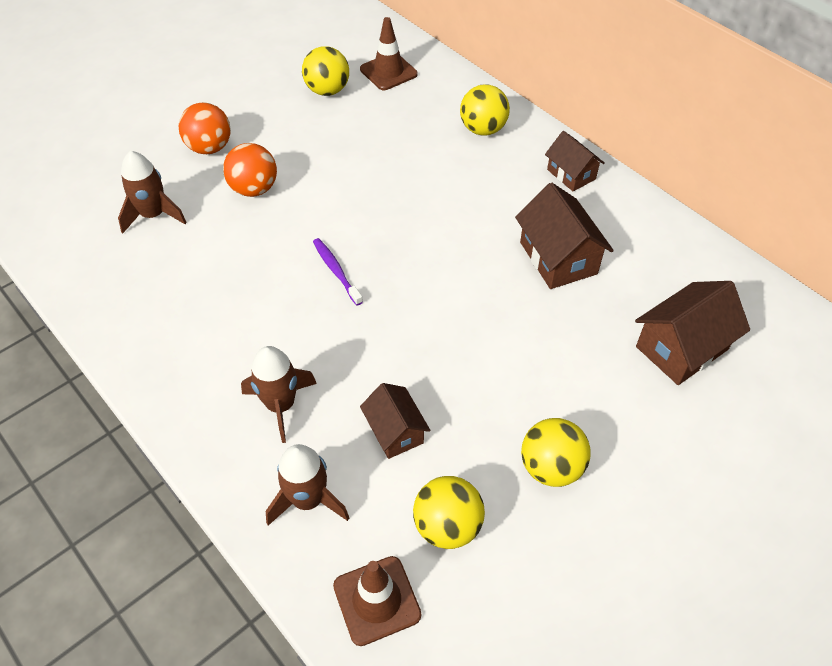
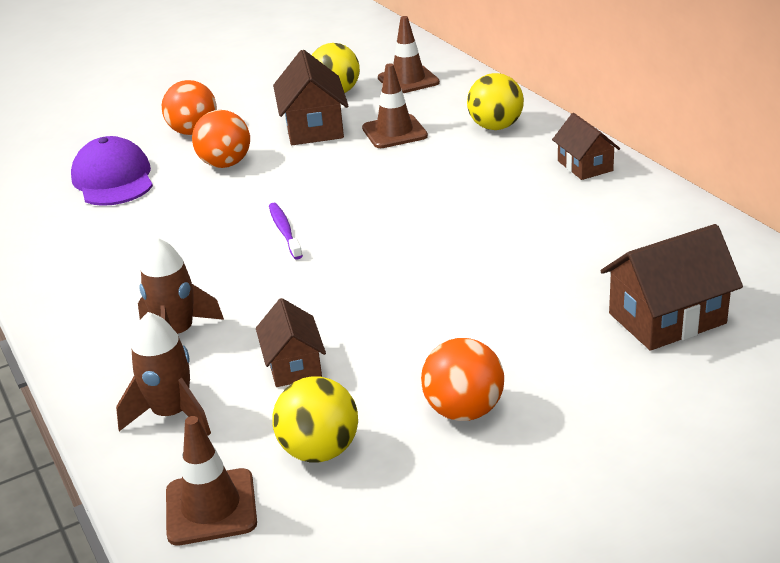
camera: 15 degrees right, 20 degrees down
(153, 215) = (113, 179): brown rocket -> purple cap
(396, 140) = (394, 132): none -> brown traffic cone
(551, 467) = (464, 411): yellow ball -> orange ball
(558, 258) = (542, 233): brown house -> brown house (313, 127)

